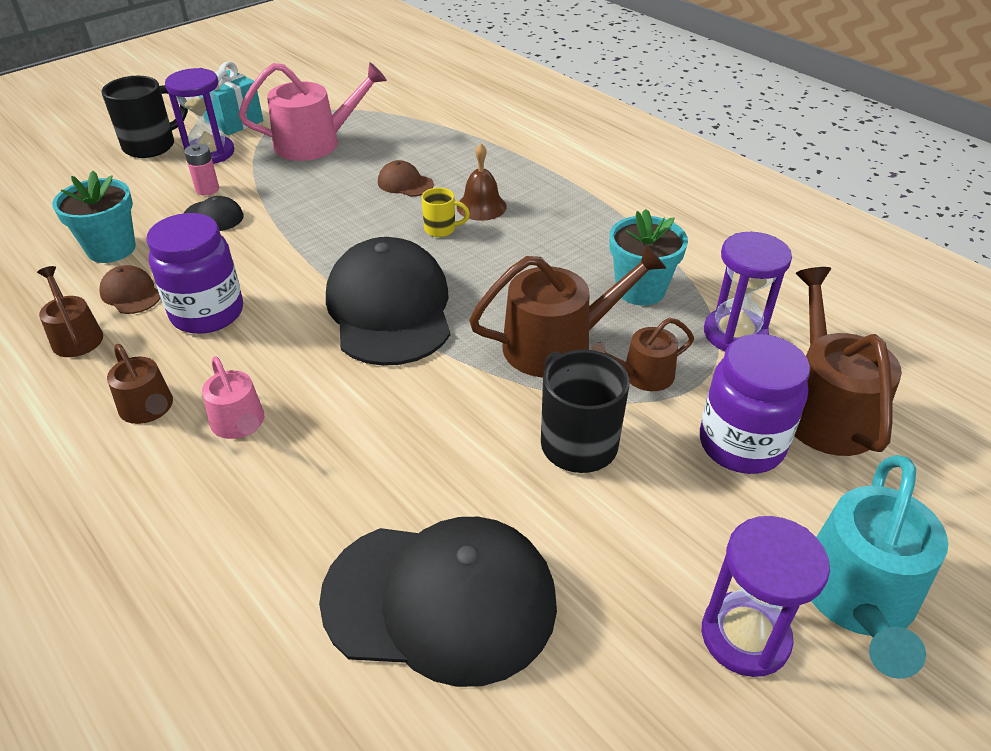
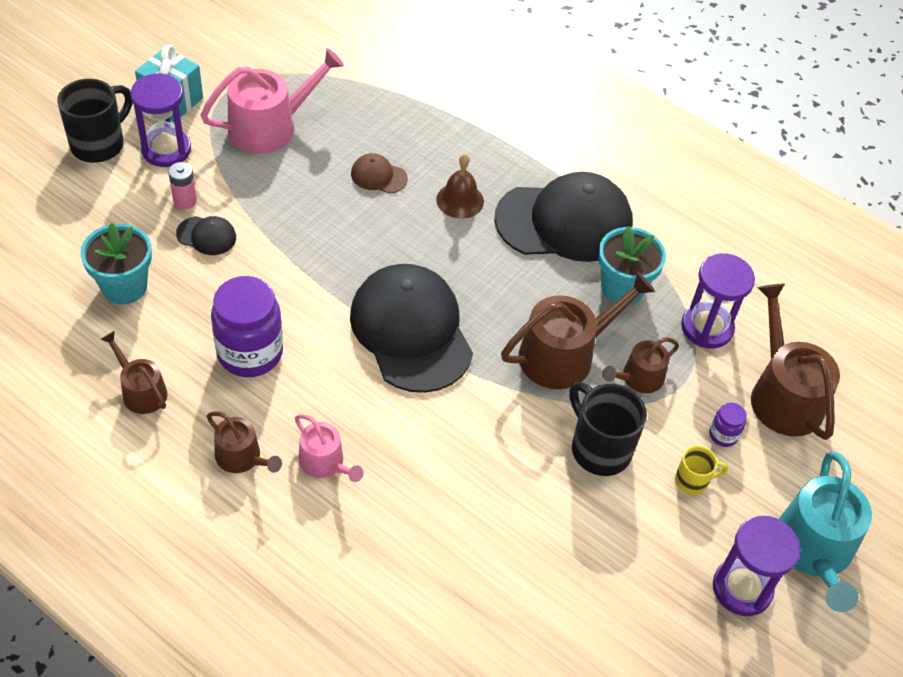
camera: 15 degrees left, 10 degrees up
(131, 293) = (169, 338): brown cap -> none
(440, 600) = (529, 590): black cap -> black cap (564, 222)
(441, 229) = (430, 233): yellow mug -> yellow mug (692, 481)
(741, 444) = (723, 435): purple jar -> purple jar, size x0.45

